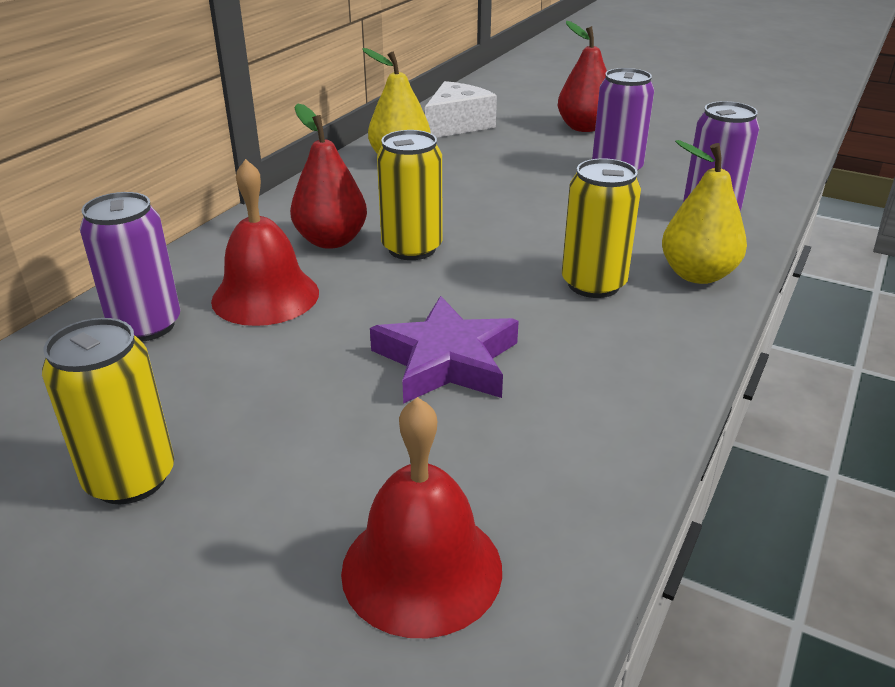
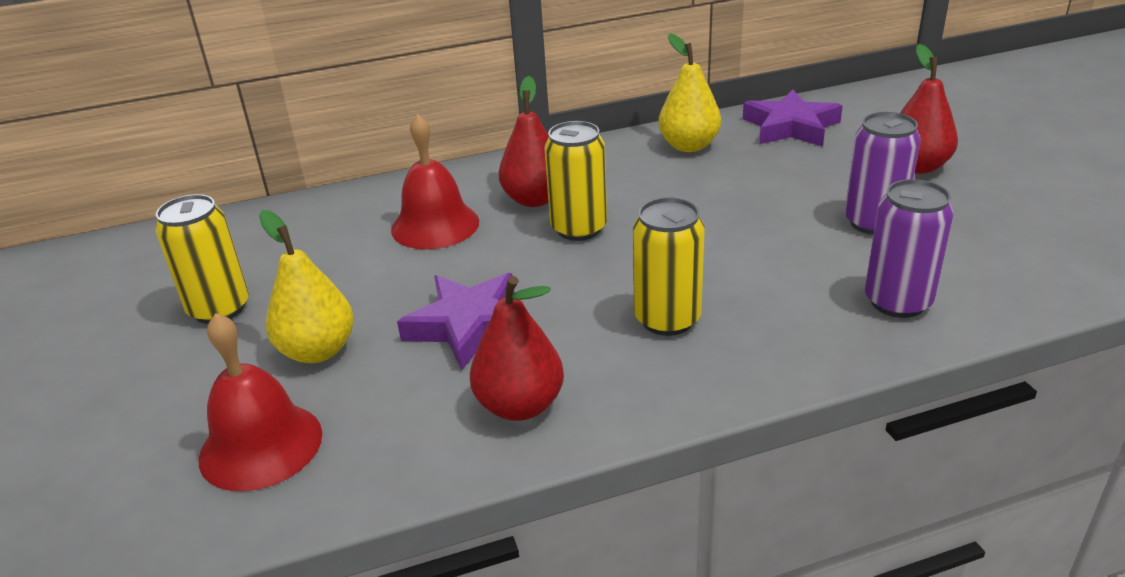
camera: 45 degrees right, 0 degrees up
(146, 326) = (347, 217): purple can -> none
(457, 125) = (791, 127): white cheese -> purple star
(595, 397) = (520, 406): none -> red pear
(697, 274) = (774, 353): yellow pear -> yellow pear (317, 351)

